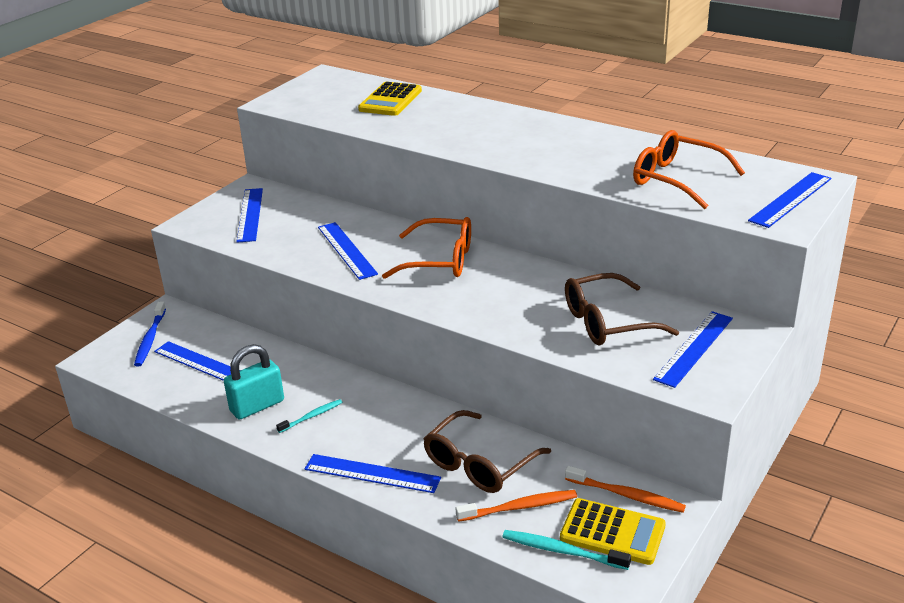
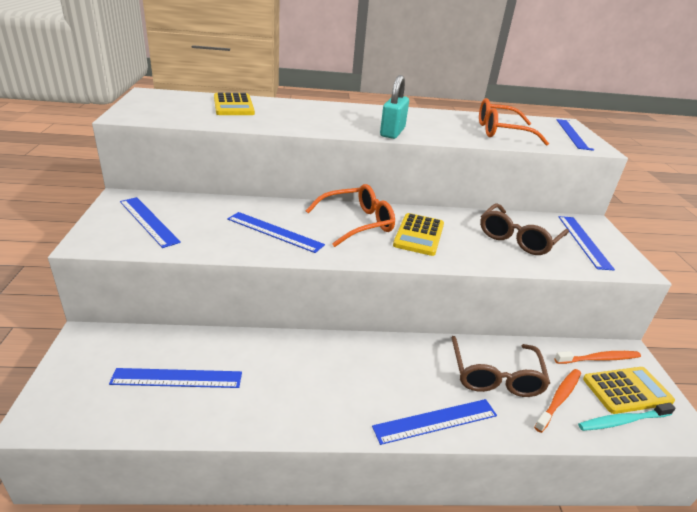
camera: 40 degrees left, 0 degrees up
(150, 339) = (91, 372): blue toothbrush -> none
(257, 406) = (273, 400): turquoise padlock -> turquoise padlock (392, 132)
(312, 416) = (332, 389): turquoise toothbrush -> none
(490, 289) = (419, 235): none -> yellow calculator

